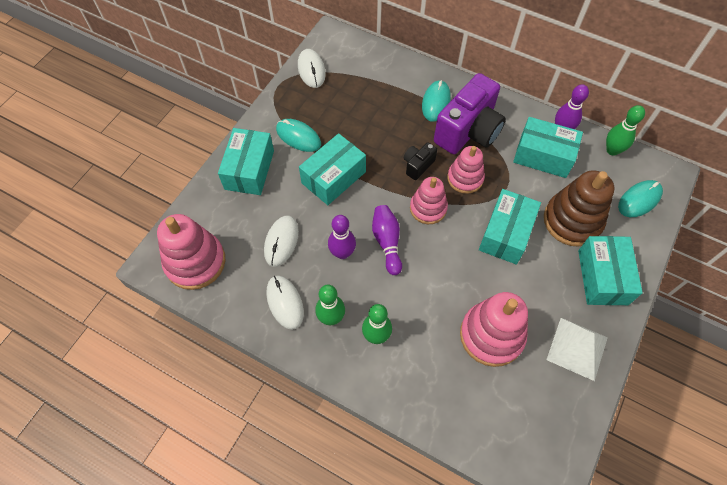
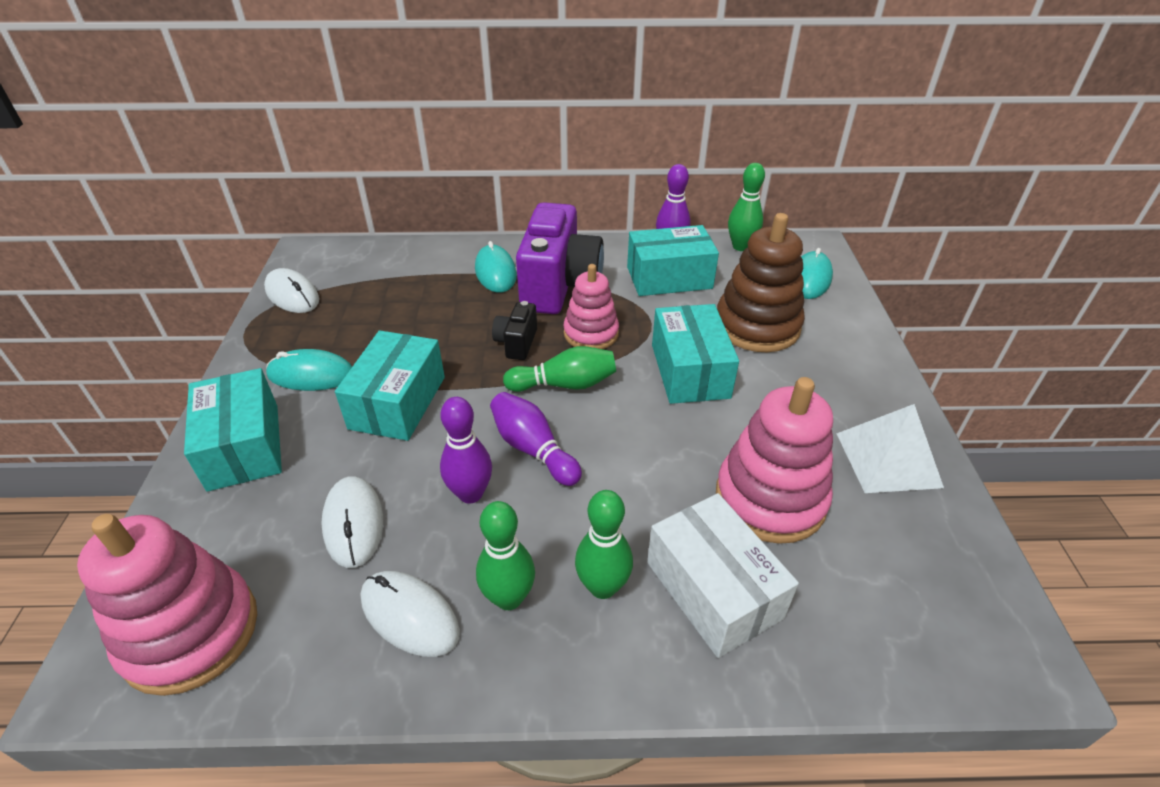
camera: 30 degrees left, 20 degrees down
(427, 366) = (713, 590): none -> white box
(428, 208) = (565, 384): pink stacking toy -> green bowling pin
(602, 277) = (842, 367): turquoise box -> none

